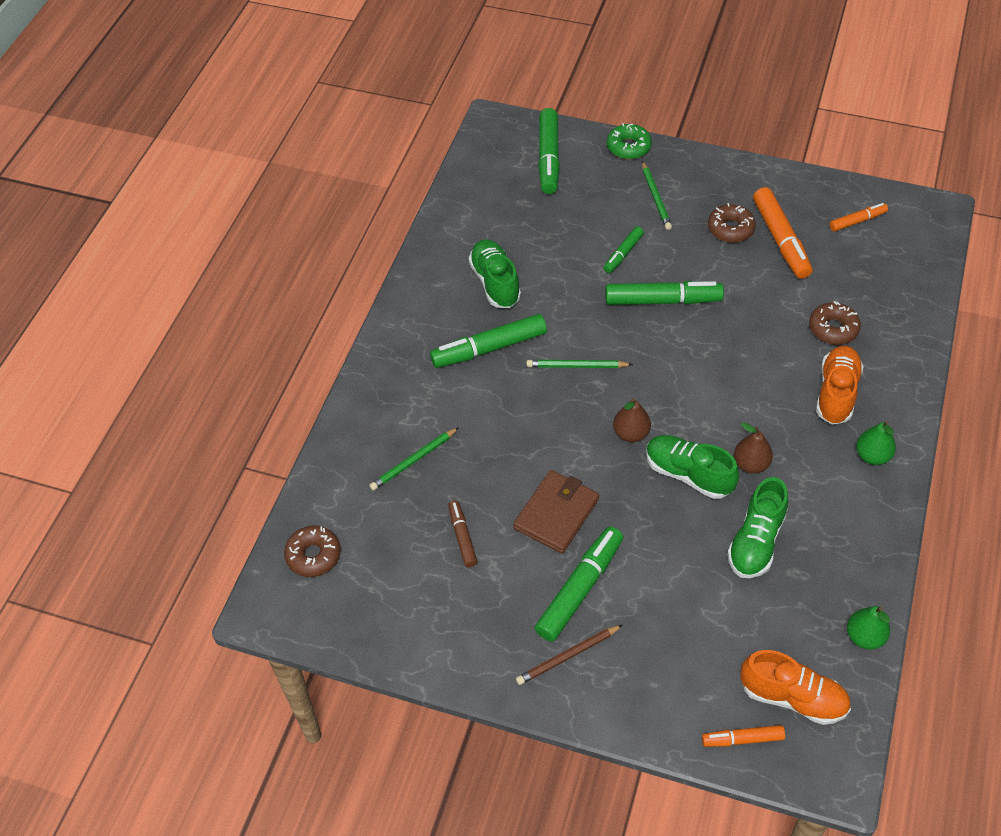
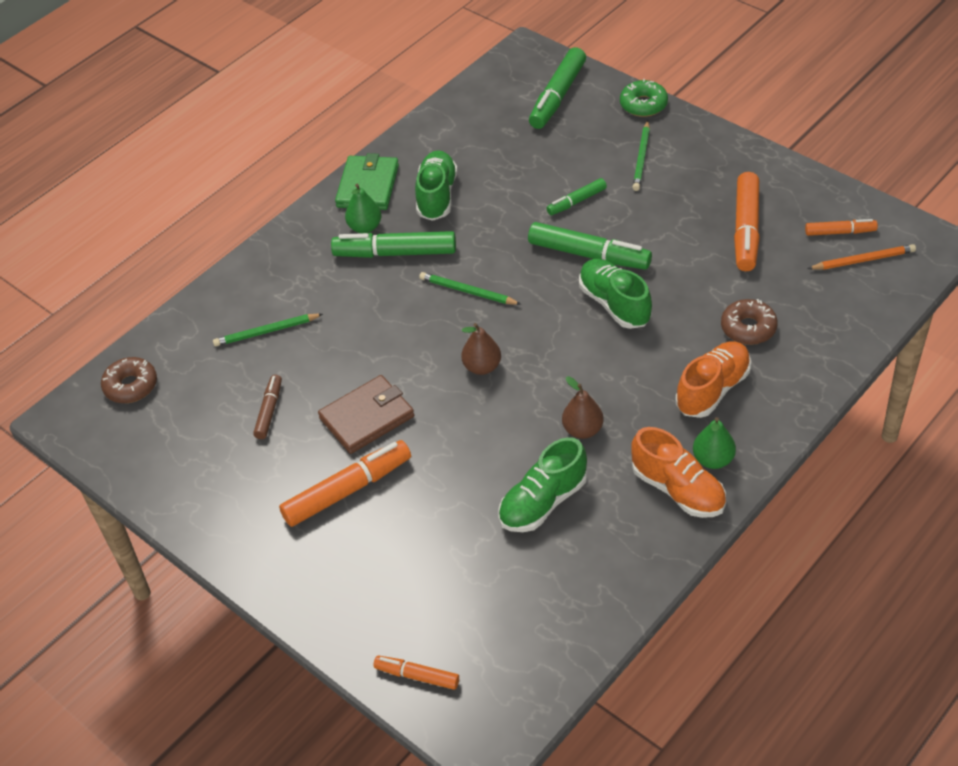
camera: 25 degrees right, 5 degrees down
(425, 290) = (368, 186): none -> green wallet
(568, 656) = (300, 545): brown pencil -> none
(580, 588) = (348, 490): green marker -> orange marker
(688, 474) = (515, 420): green shoe -> green shoe (614, 304)
(730, 229) = (700, 206): brown donut -> none
(793, 697) = (489, 656): orange shoe -> orange shoe (678, 490)
(864, 637) = (597, 625): green pear -> green pear (365, 227)
(889, 241) = (863, 260): none -> orange pencil

